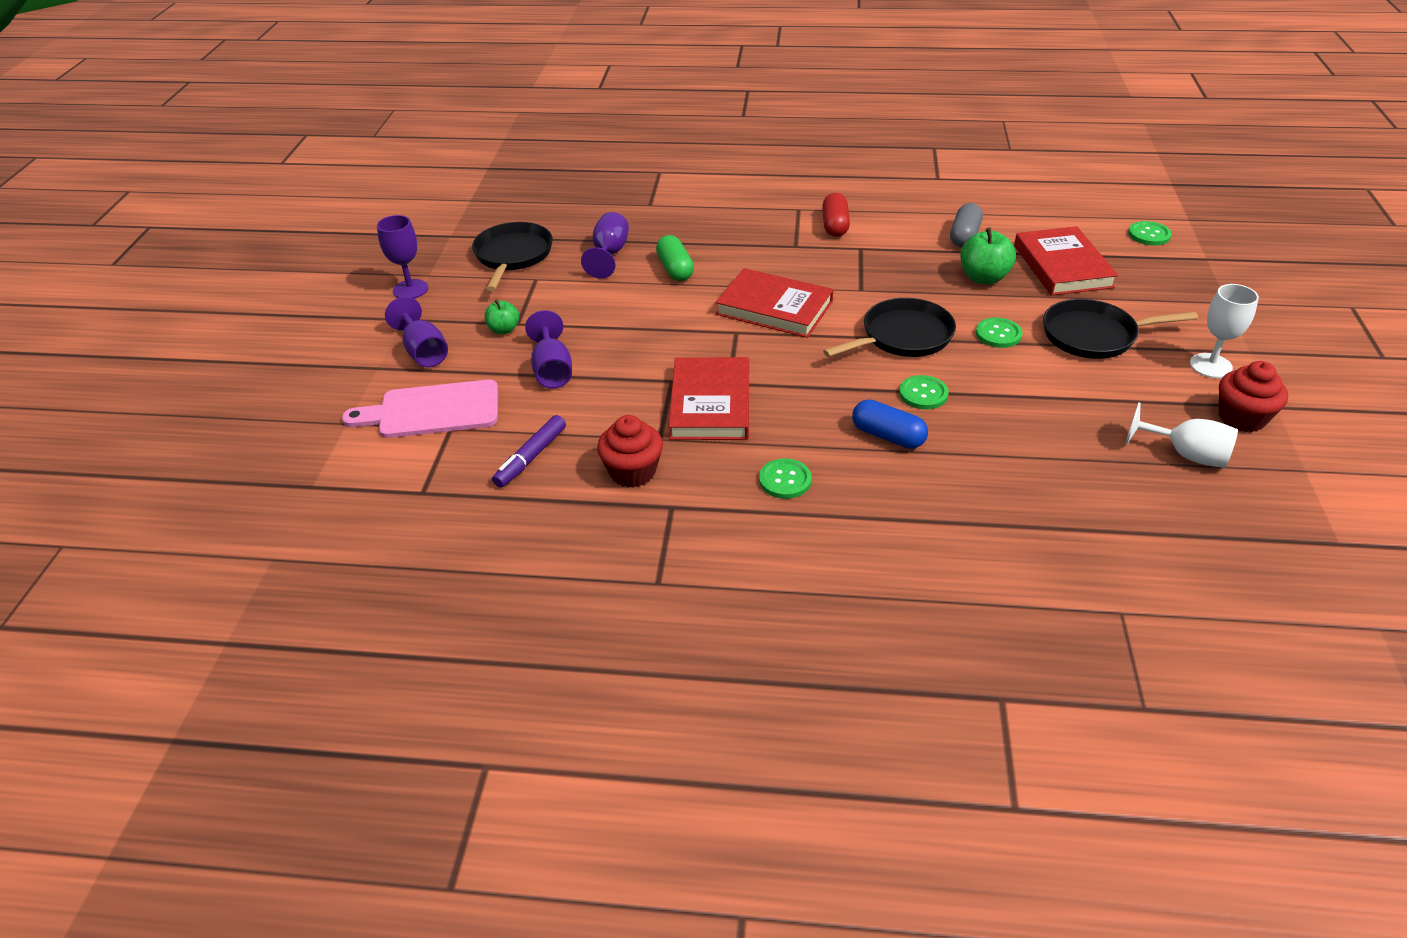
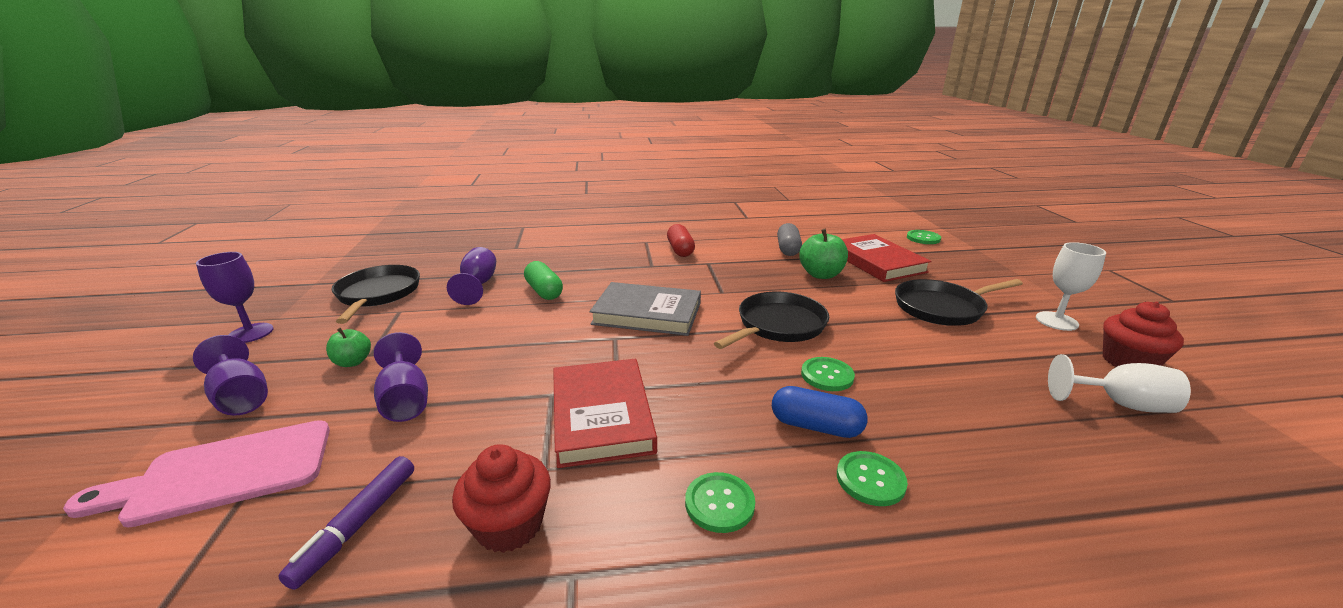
camera: 15 degrees left, 15 degrees down
(774, 308) = (647, 313): red book -> grey book
(998, 334) = (862, 315): green button -> green button (870, 480)

